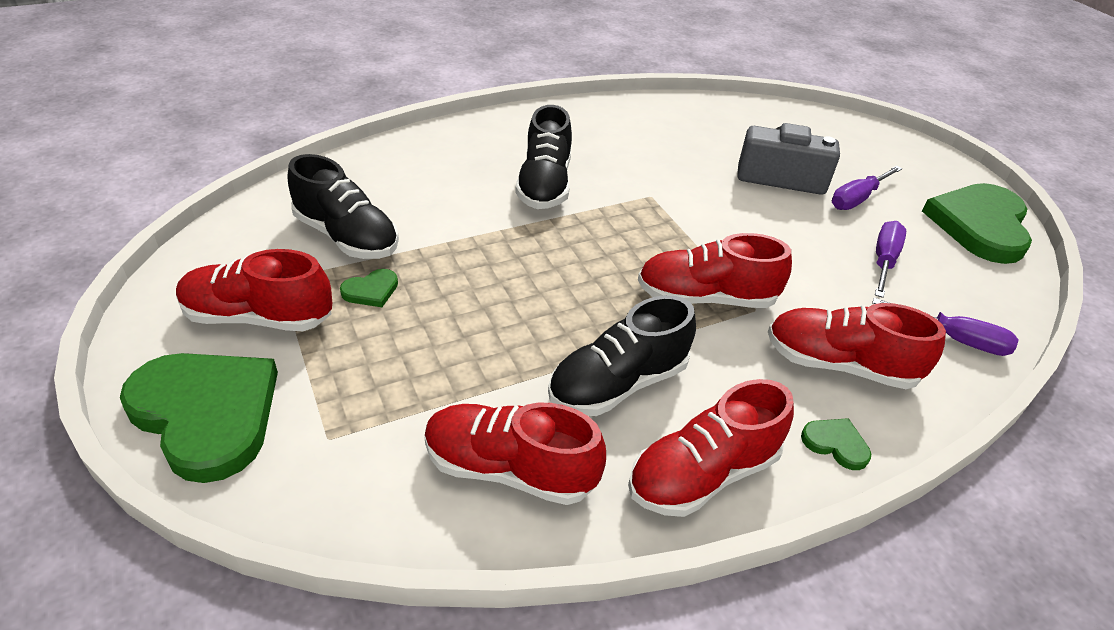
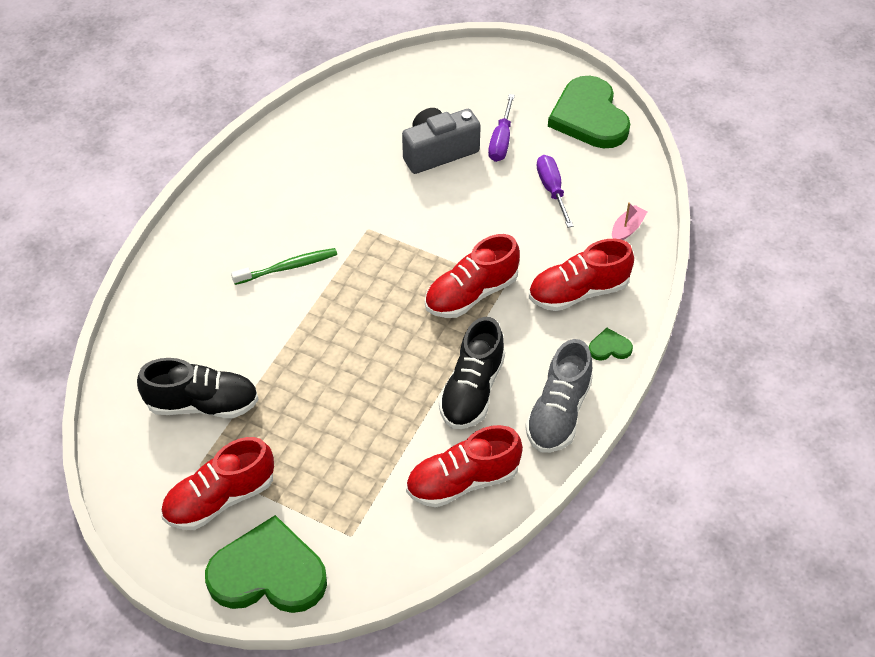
camera: 35 degrees left, 10 degrees up
(371, 290) = (267, 431): green heart -> none
(544, 185) = (288, 267): black shoe -> green toothbrush
(702, 474) = (558, 413): red shoe -> grey shoe
(955, 339) = (627, 229): purple screwdriver -> pink boat

